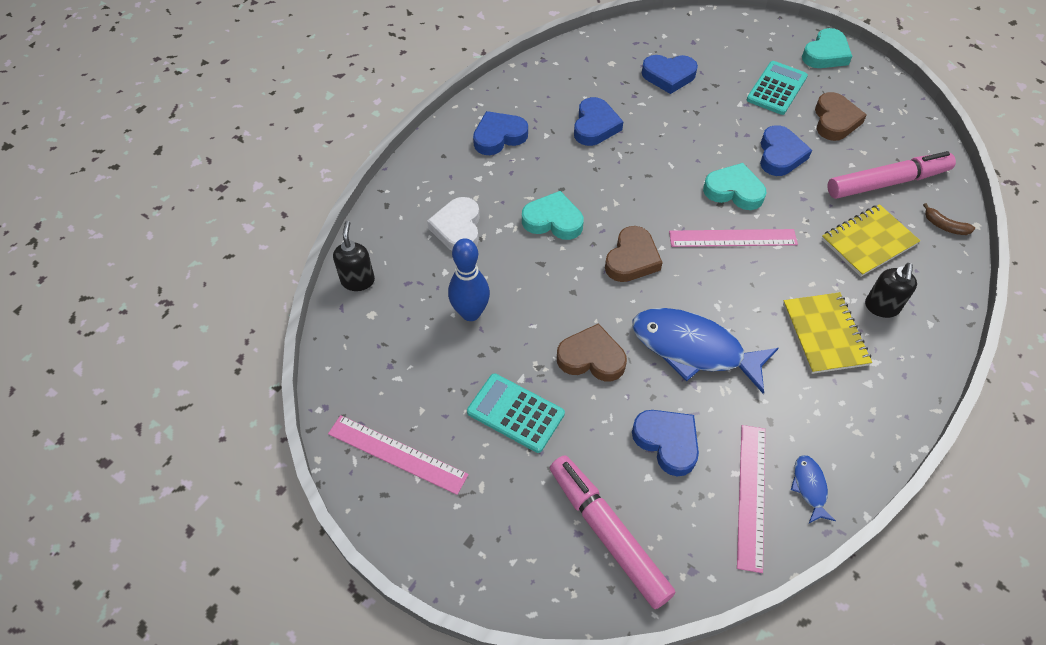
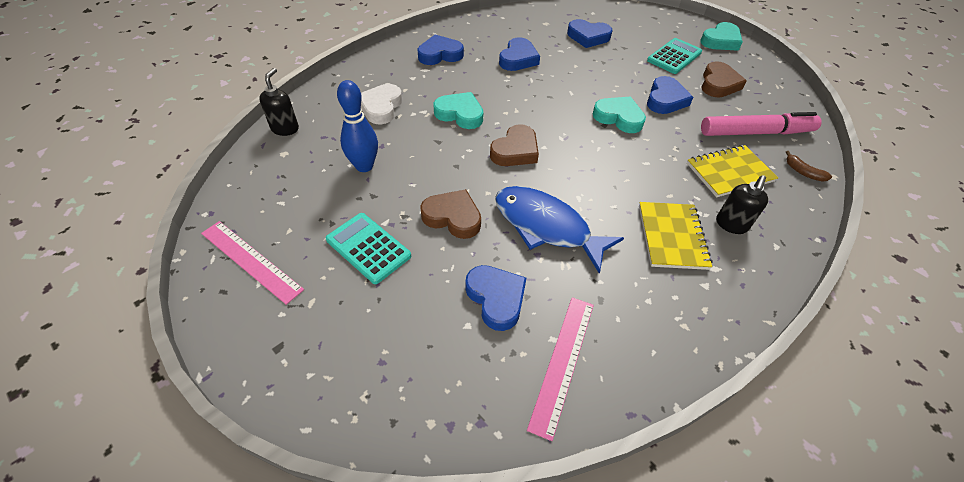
camera: 10 degrees right, 5 degrees down
(608, 534) = (410, 369): pink marker -> none
(732, 238) = (607, 150): pink ruler -> none
(809, 487) = (623, 367): blue fish -> none

